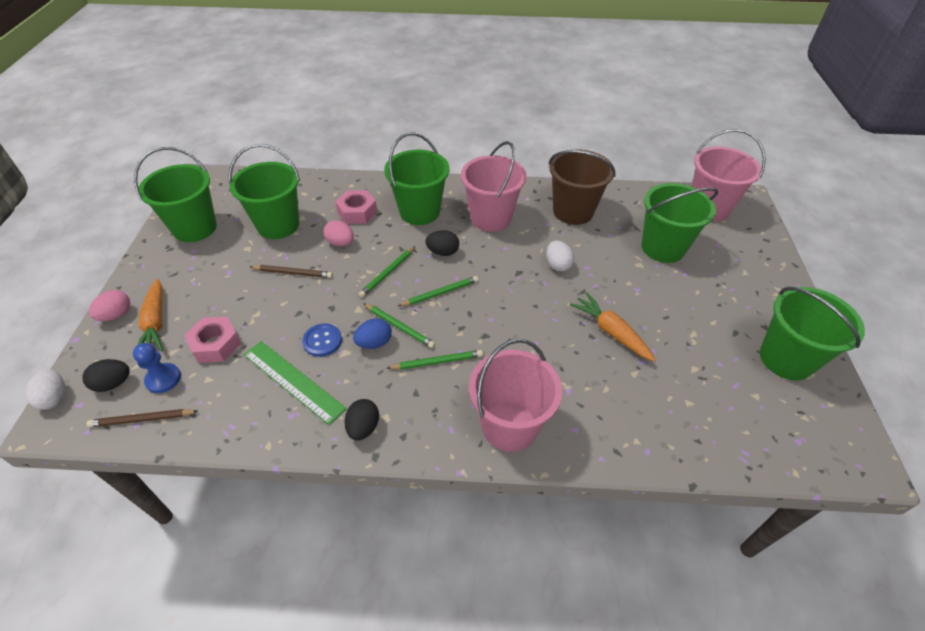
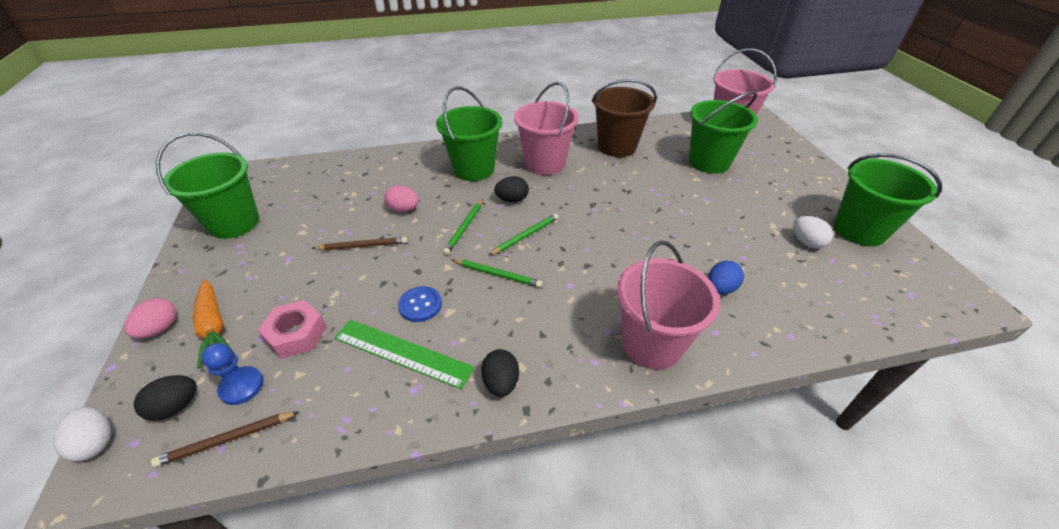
camera: 15 degrees left, 5 degrees down
(278, 225) = (330, 204): green bucket -> none
(357, 212) = (410, 179): pink nut -> none
(374, 343) = (477, 295): blue egg -> blue egg (720, 288)
(437, 362) = (551, 299): green pencil -> none
(557, 265) = (625, 191): white egg -> white egg (806, 242)
(611, 332) = (702, 238): orange carrot -> none

